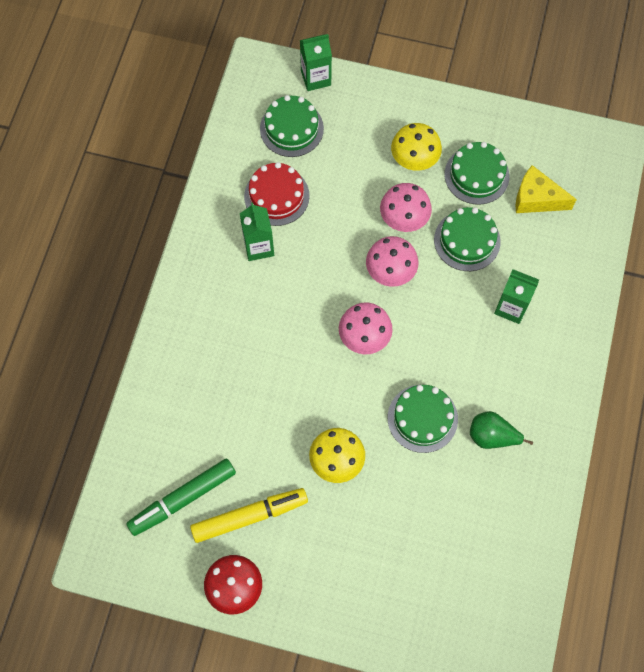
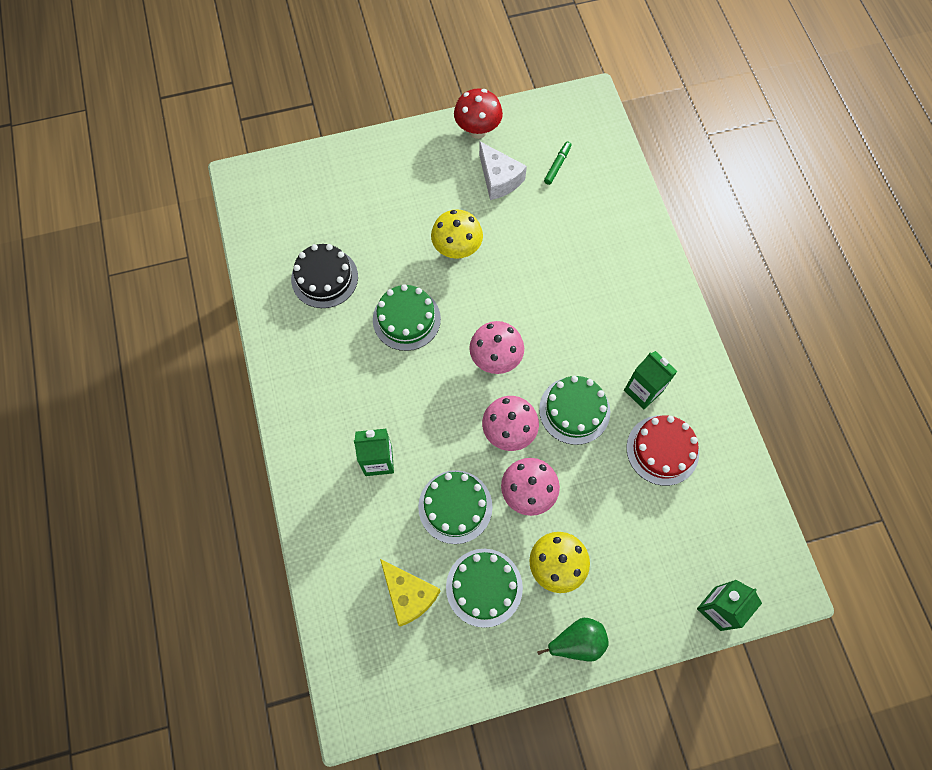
camera: 150 degrees right, 0 degrees up
(182, 499) = (557, 165): green marker -> green marker, size x0.50
(249, 516) = (499, 179): yellow marker -> white cheese
(291, 128) = (699, 532): green cake -> green cake (574, 410)
(479, 503) = (324, 278): none -> black cake
(492, 436) = (339, 335): green pear -> green pear (577, 642)
(536, 199) = (409, 594): yellow cheese -> yellow cheese turned 60 degrees clockwise

